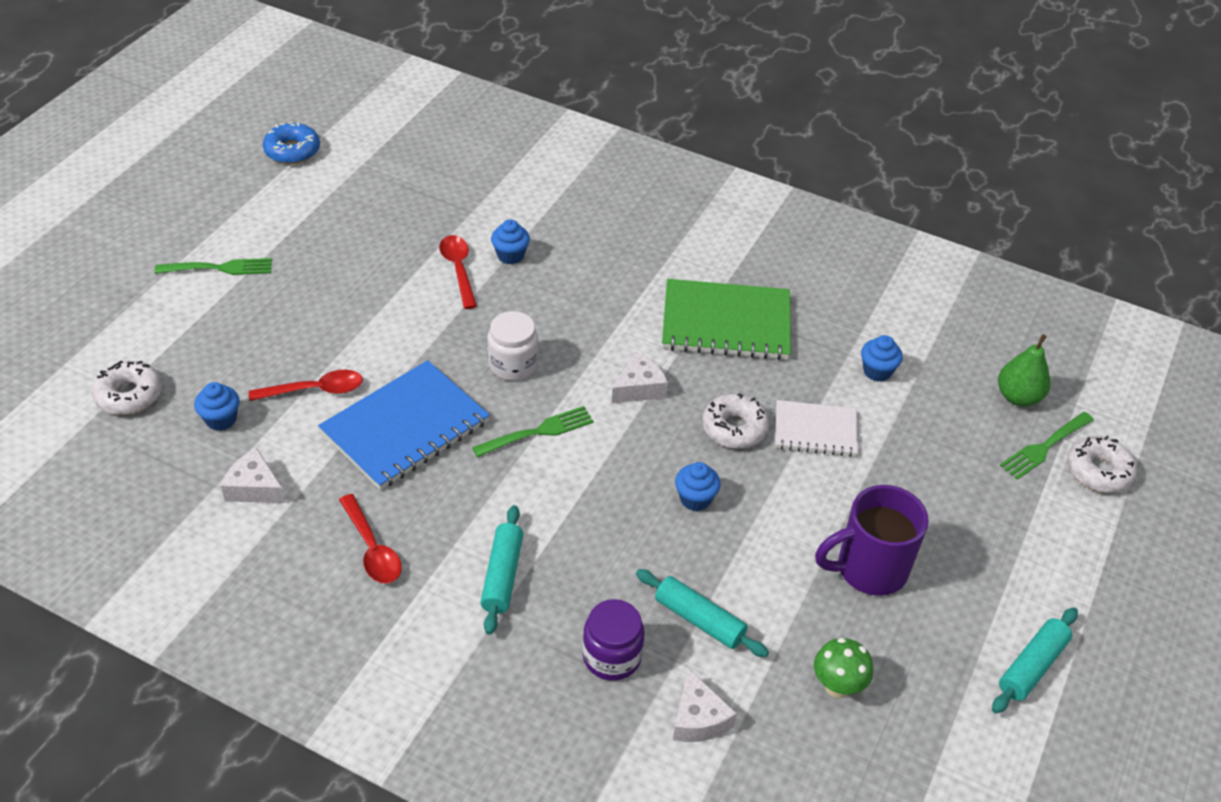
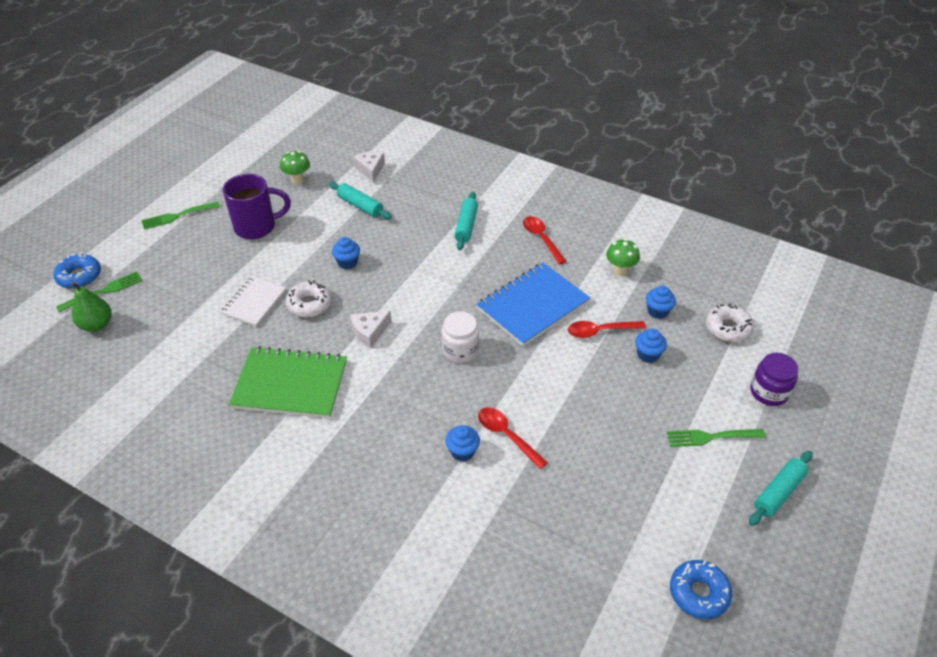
camera: 175 degrees left, 0 degrees up
(254, 488) = (620, 270): white cheese -> green mushroom
(458, 270) = (507, 436): red spoon -> red spoon turned 150 degrees clockwise
(538, 432) = (443, 302): green fork -> green fork (177, 216)
(612, 656) = (409, 192): purple jar -> purple jar (769, 392)
(815, 430) = (254, 302): white notebook -> white notebook turned 75 degrees counterclockwise
(877, 371) = (189, 344): blue cupcake -> blue cupcake (648, 355)
(1031, 666) = (193, 186): turquoise rolling pin -> turquoise rolling pin (778, 492)
(1098, 471) = (79, 276): white donut -> blue donut

